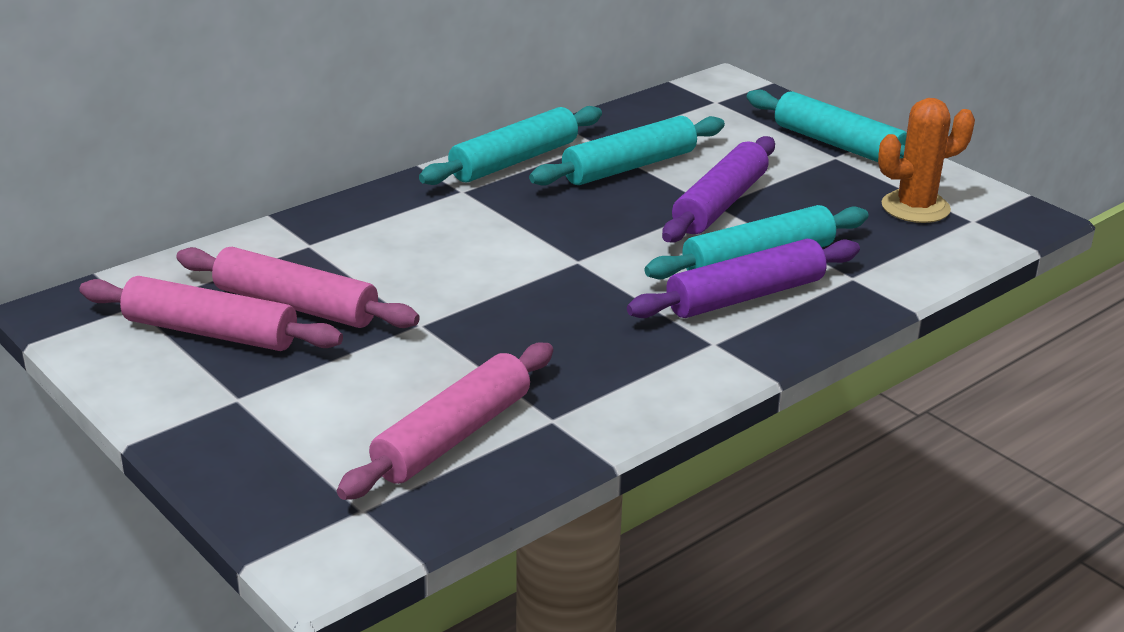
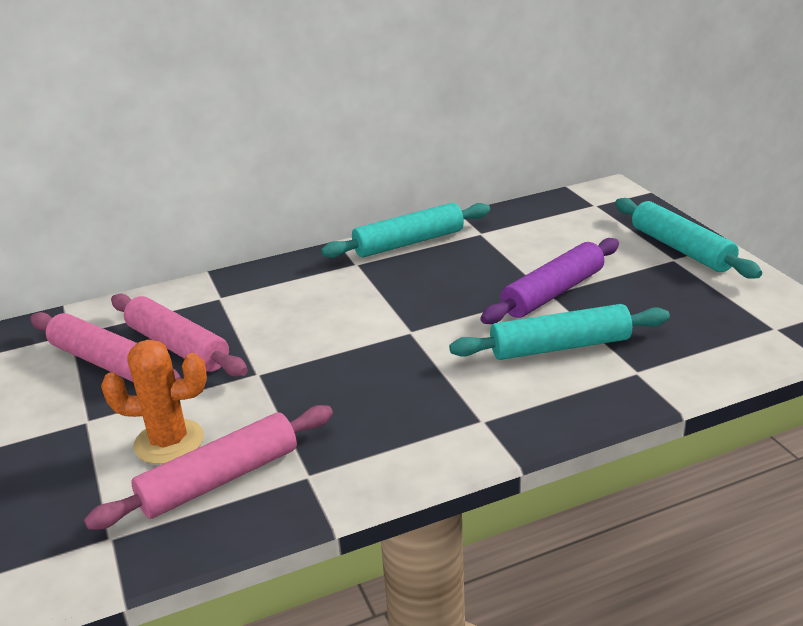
camera: 20 degrees right, 0 degrees up
(629, 167) = (495, 254): turquoise rolling pin -> none
(745, 296) = (532, 379): purple rolling pin -> none
(915, 207) = (725, 311): orange cactus -> orange cactus (169, 442)

